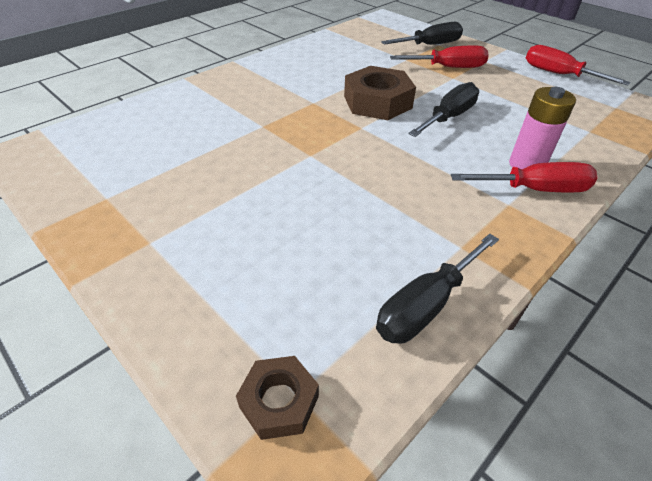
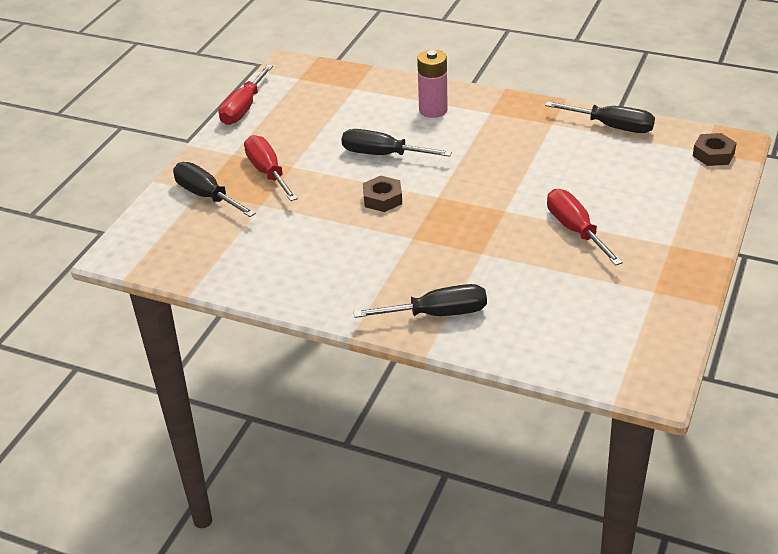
camera: 110 degrees left, 5 degrees down
(216, 90) = (437, 314): none -> black screwdriver
(377, 102) = (382, 199): brown nut -> brown nut, size x0.57
(535, 189) = (464, 104): red screwdriver -> red screwdriver (575, 230)

